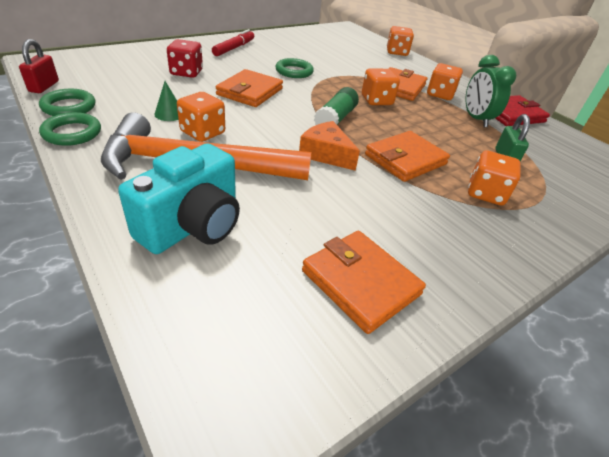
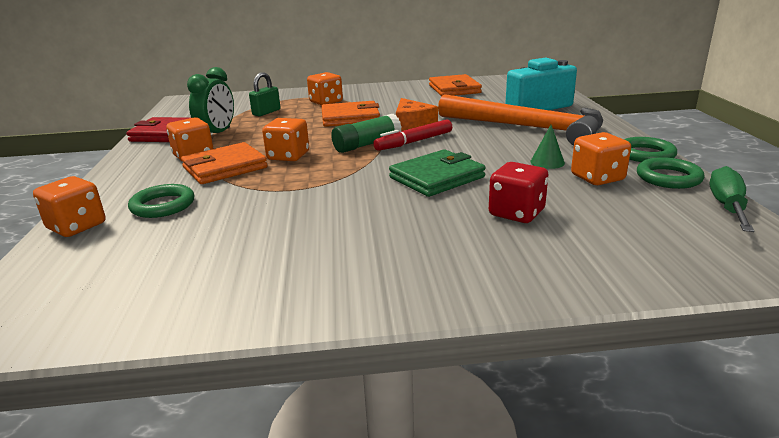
camera: 145 degrees left, 15 degrees down
(44, 86) = (727, 206): red padlock -> green screwdriver
(203, 132) = (514, 145): orange dice -> orange dice (597, 178)
(234, 48) = (398, 265): red marker -> red marker (414, 142)
(250, 92) = (437, 177): orange wallet -> green wallet
(294, 71) = (339, 201): green ring -> green ring (163, 205)

